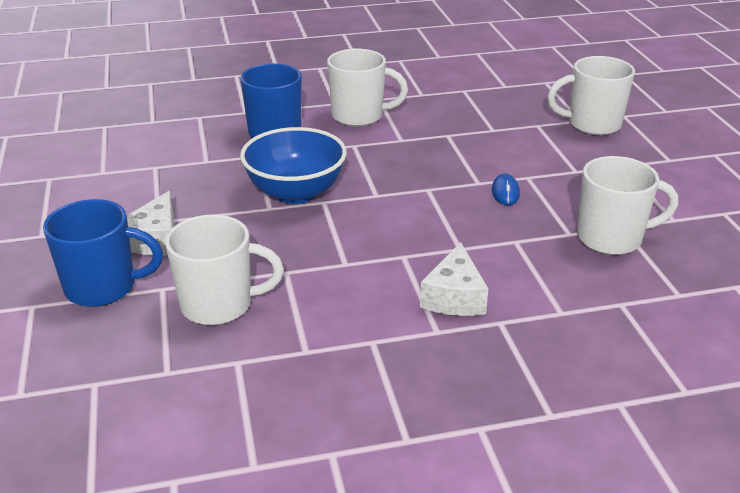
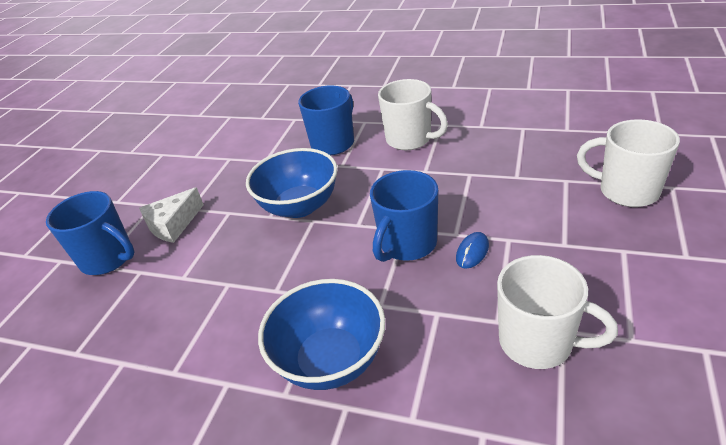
camera: 35 degrees right, 5 degrees up
(219, 305) = (158, 301): white mug -> none
(441, 200) = (407, 244): none -> blue mug
(454, 297) = (330, 360): white cheese -> blue bowl

